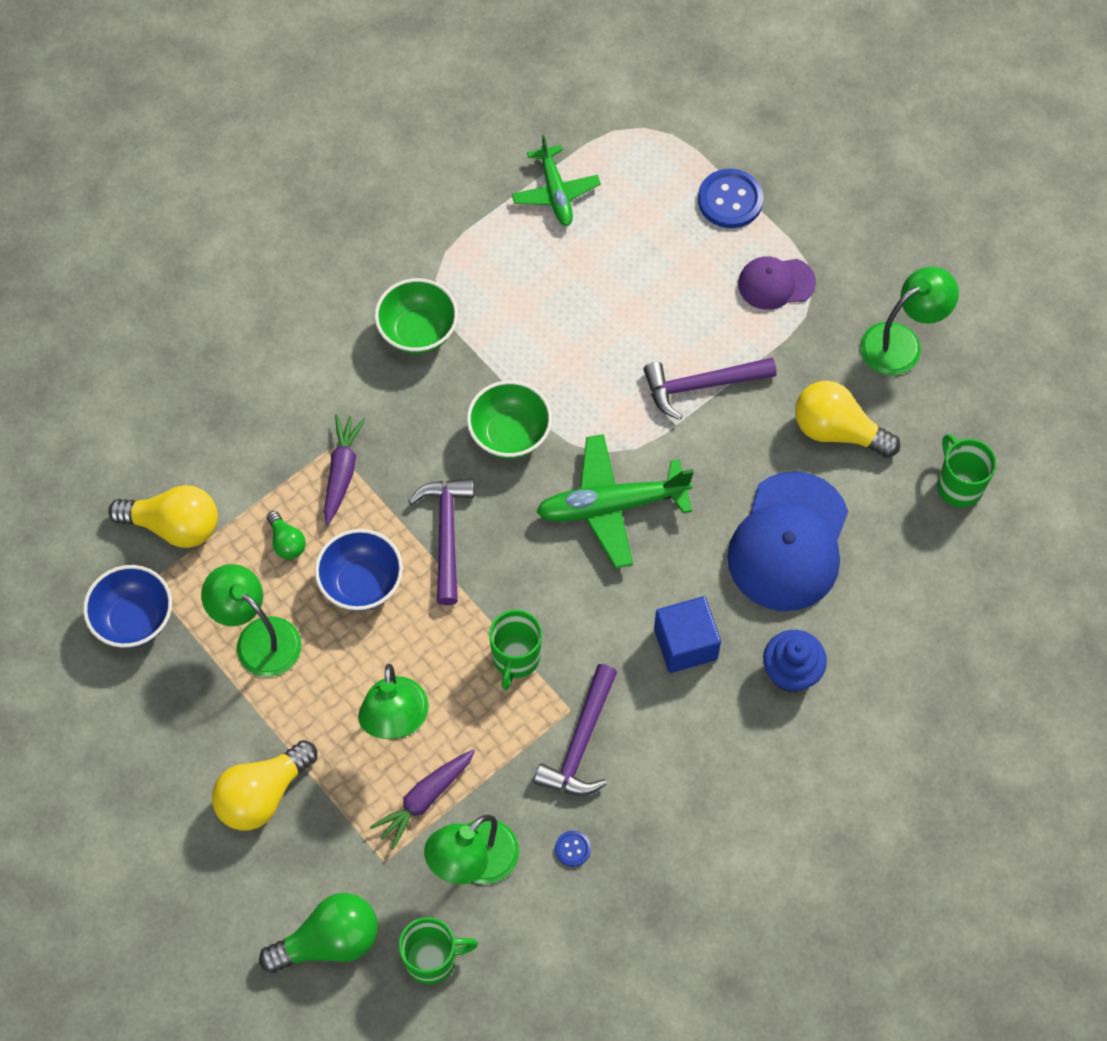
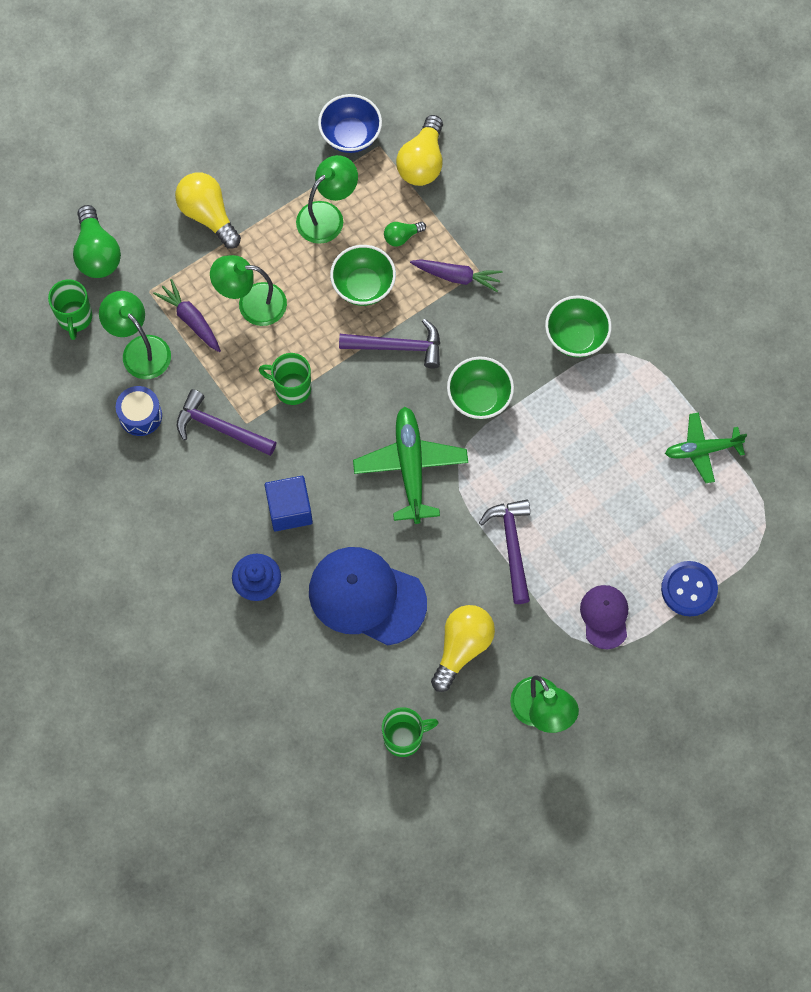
camera: 95 degrees right, 5 degrees up
(361, 583) = (363, 286): blue bowl -> green bowl
(572, 849) = (140, 415): blue button -> blue drum

